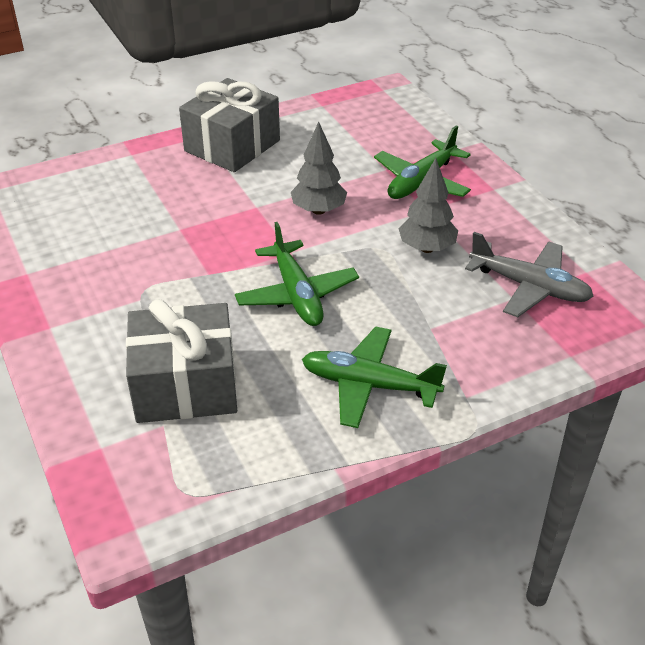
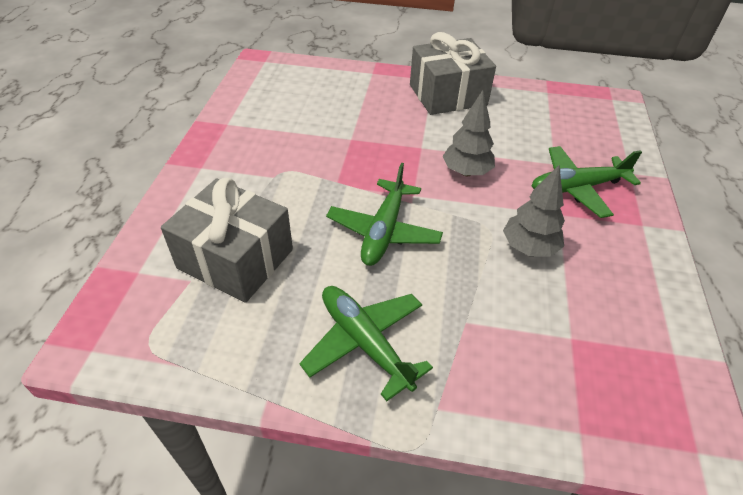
camera: 35 degrees right, 5 degrees up
(529, 287) = (597, 336): grey plane -> none

